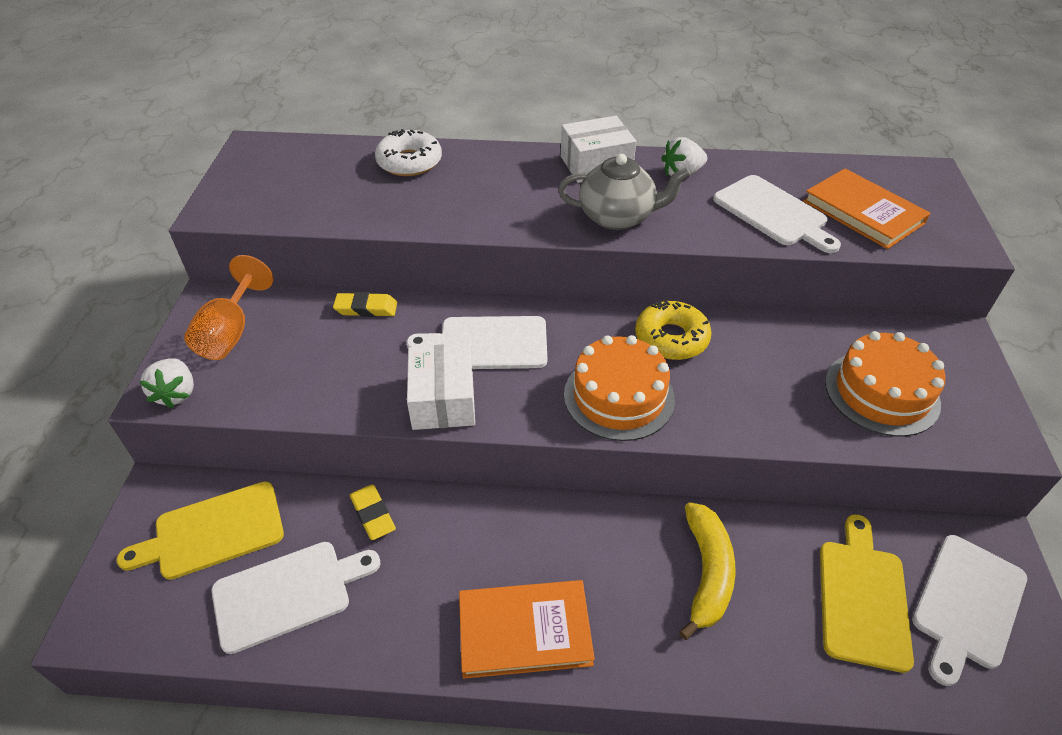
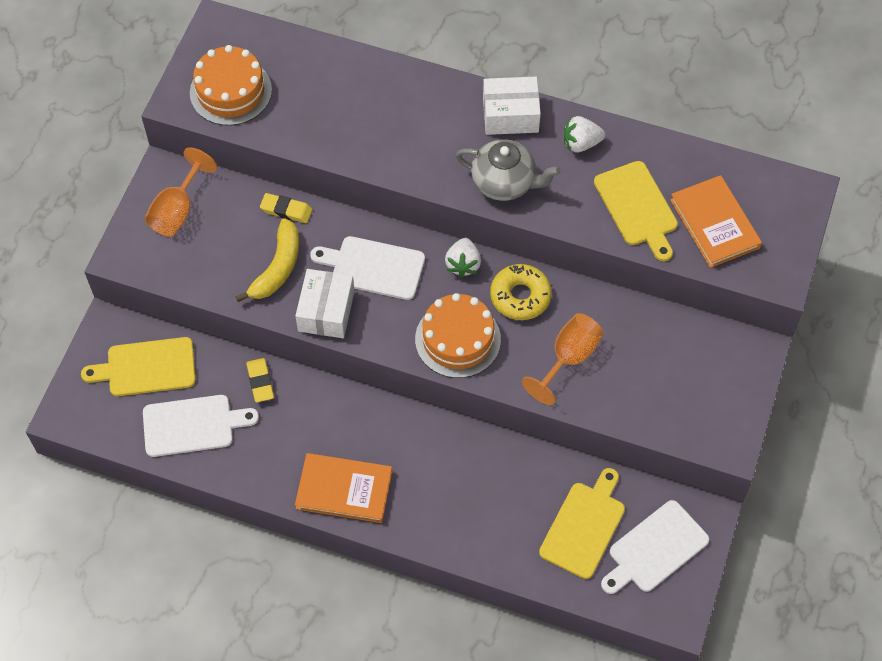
camera: 15 degrees right, 15 degrees up
(176, 393) = (133, 259): white strawberry -> white strawberry (463, 264)
(409, 162) = (349, 76): white donut -> none
(706, 573) = (483, 482): yellow banana -> yellow banana (277, 268)
(760, 389) = (568, 358): none -> orange goblet
(773, 213) = (637, 207): white cutting board -> yellow cutting board
(881, 392) = (660, 384): orange cake -> orange cake (230, 91)

